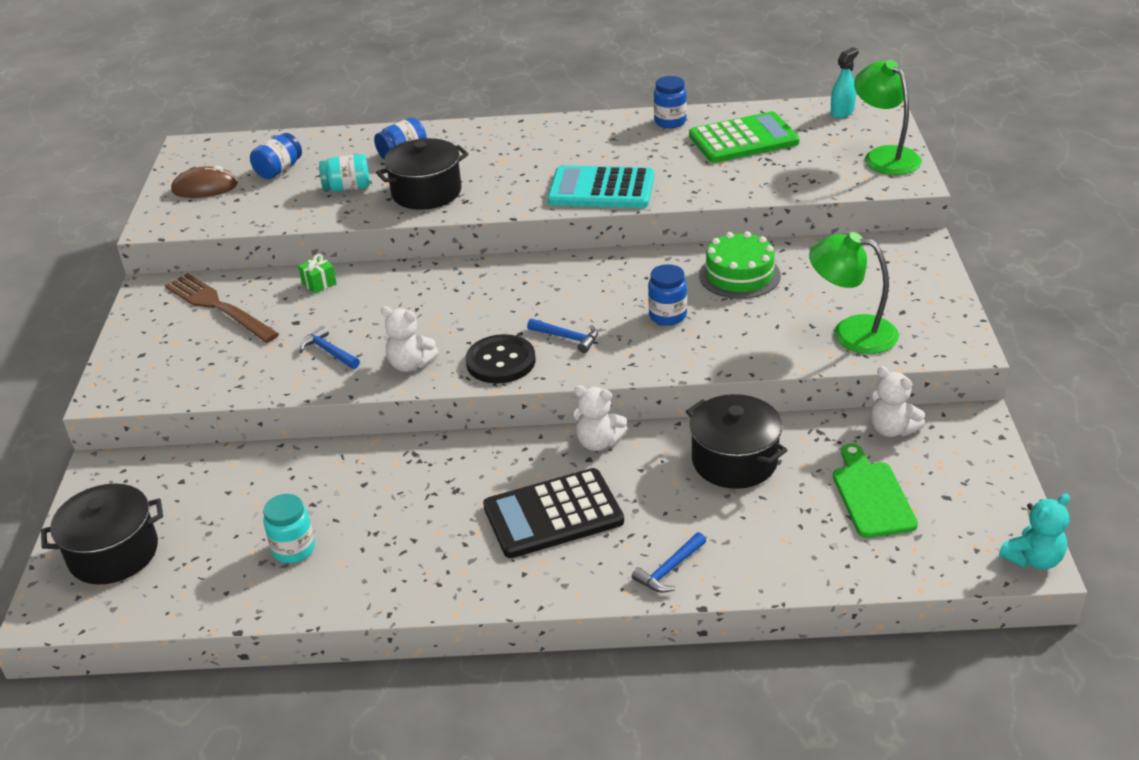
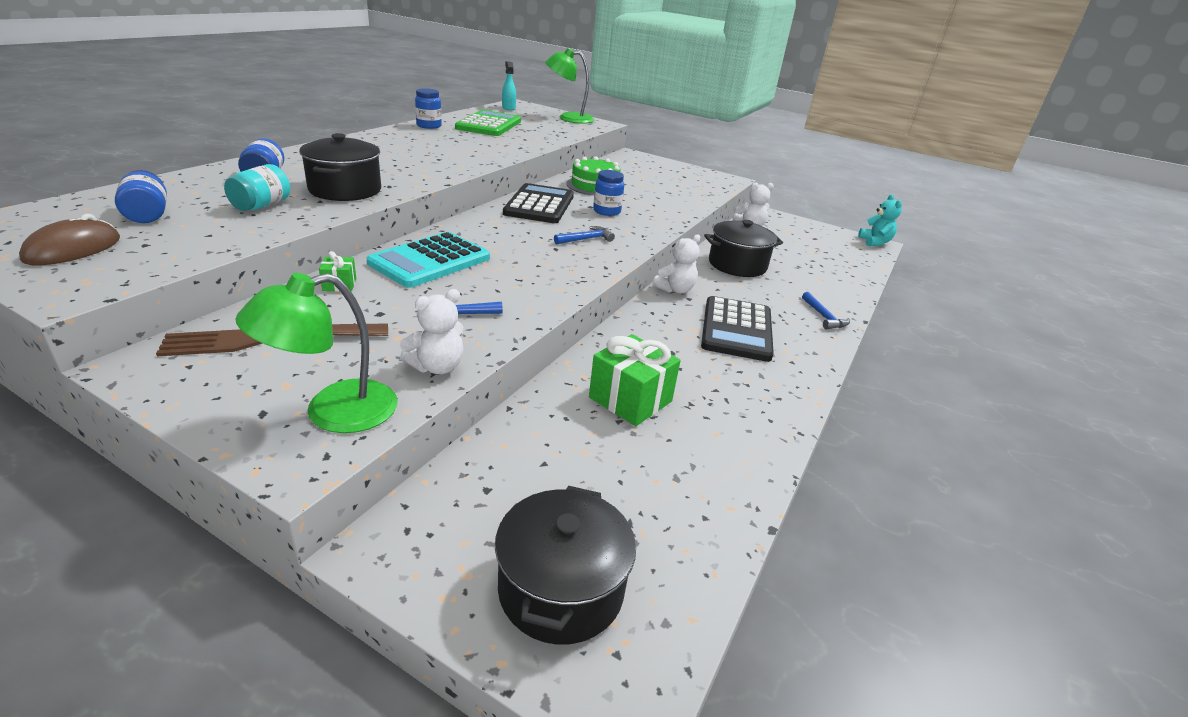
camera: 65 degrees left, 5 degrees down
(294, 549) = (675, 452): turquoise jar -> none
(349, 497) = (630, 399): none -> green gift
(410, 364) = (532, 292): white teddy bear -> white teddy bear (437, 367)
(501, 361) = (581, 264): black button -> none
(601, 189) = (467, 159): turquoise calculator -> turquoise calculator (430, 261)
(619, 275) = (539, 205): none -> black calculator
(851, 332) = (687, 189): green lamp -> green lamp (333, 412)
(872, 496) = (800, 250): green cutting board -> none

